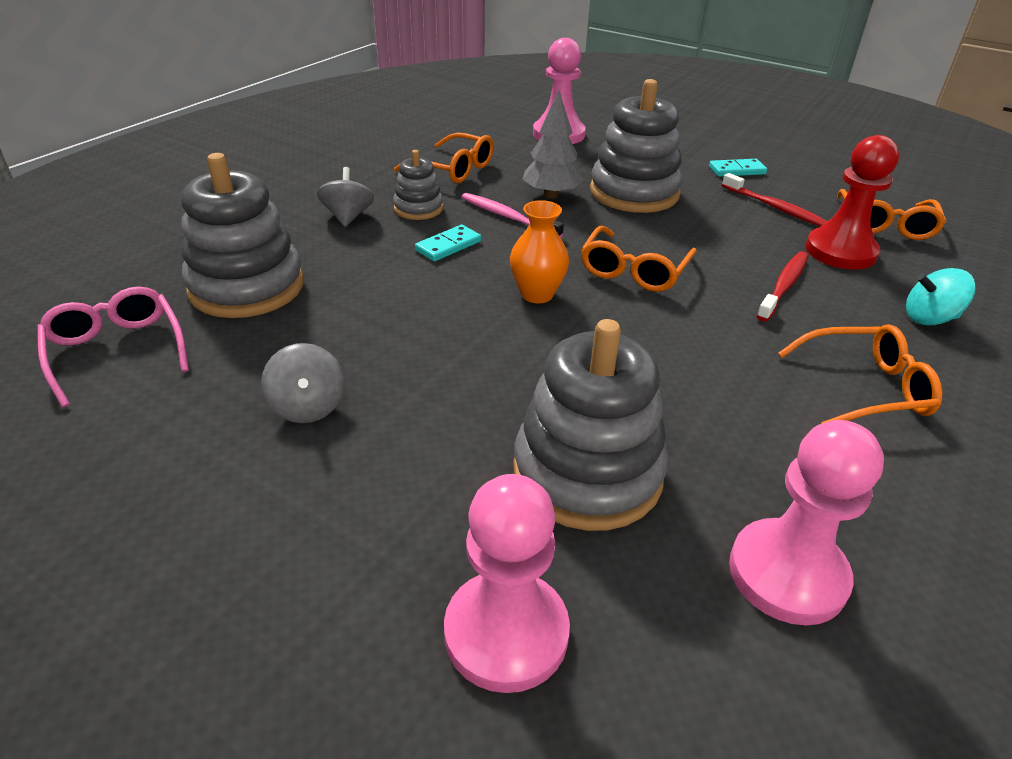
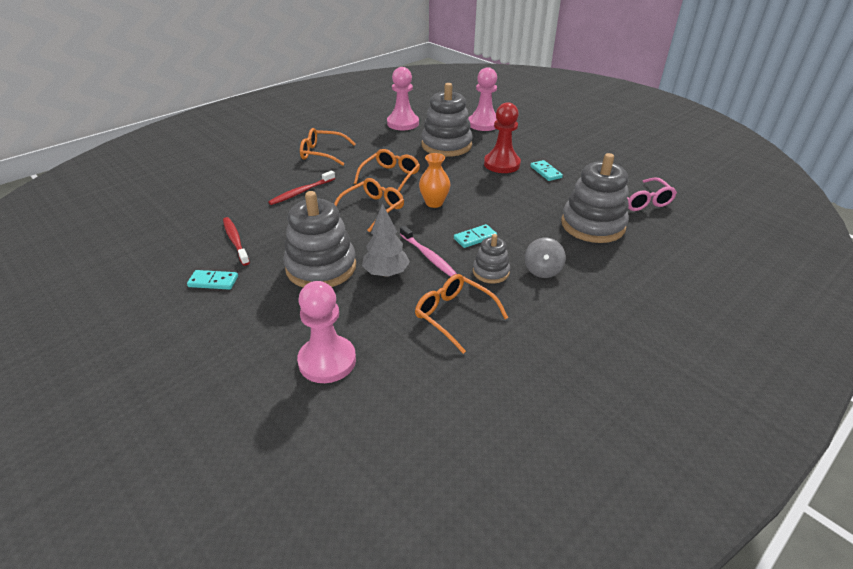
camera: 165 degrees left, 0 degrees up
(308, 406) = (545, 172): grey spinning top -> turquoise domino
(840, 251) = (242, 206): red pawn -> red pawn (502, 164)
(885, 225) = (185, 219): orange glasses -> orange glasses (390, 176)
(929, 318) = (254, 171): turquoise spinning top -> none

